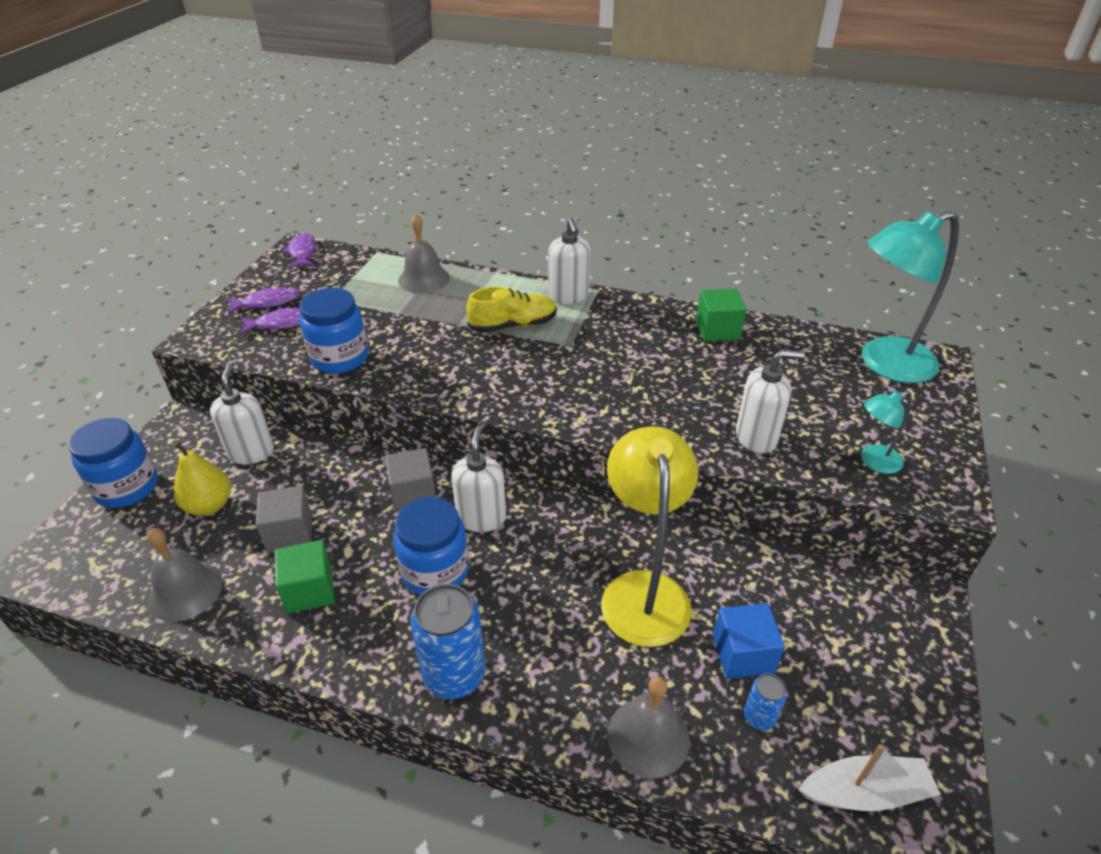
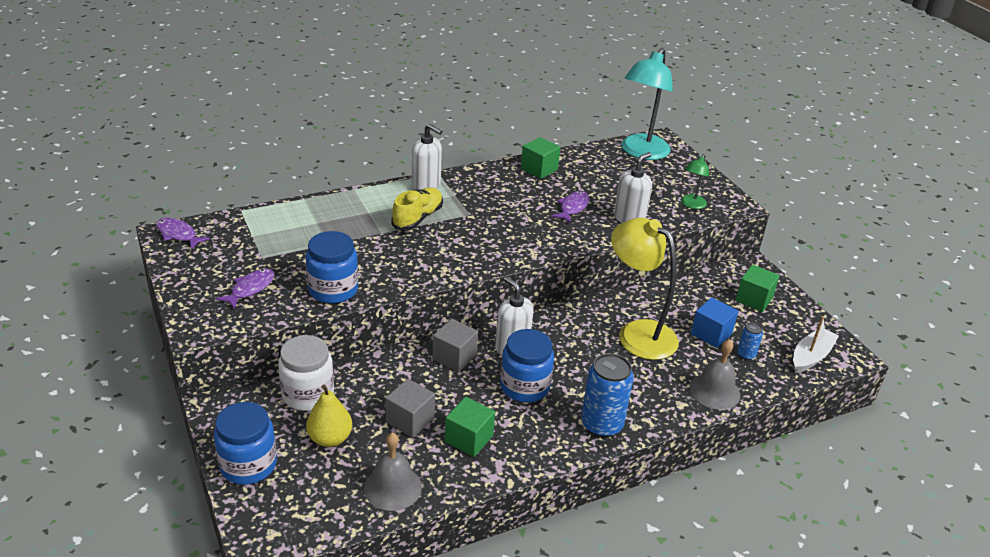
camera: 45 degrees left, 5 degrees down
(251, 452) = (308, 394): white soap dispenser -> white jar
(267, 302) = (213, 280): purple fish -> purple fish (573, 207)
(424, 279) = (309, 214): grey bell -> none
(870, 646) = (753, 299): none -> green cube
(873, 461) = (691, 205): turquoise lamp -> green lamp

